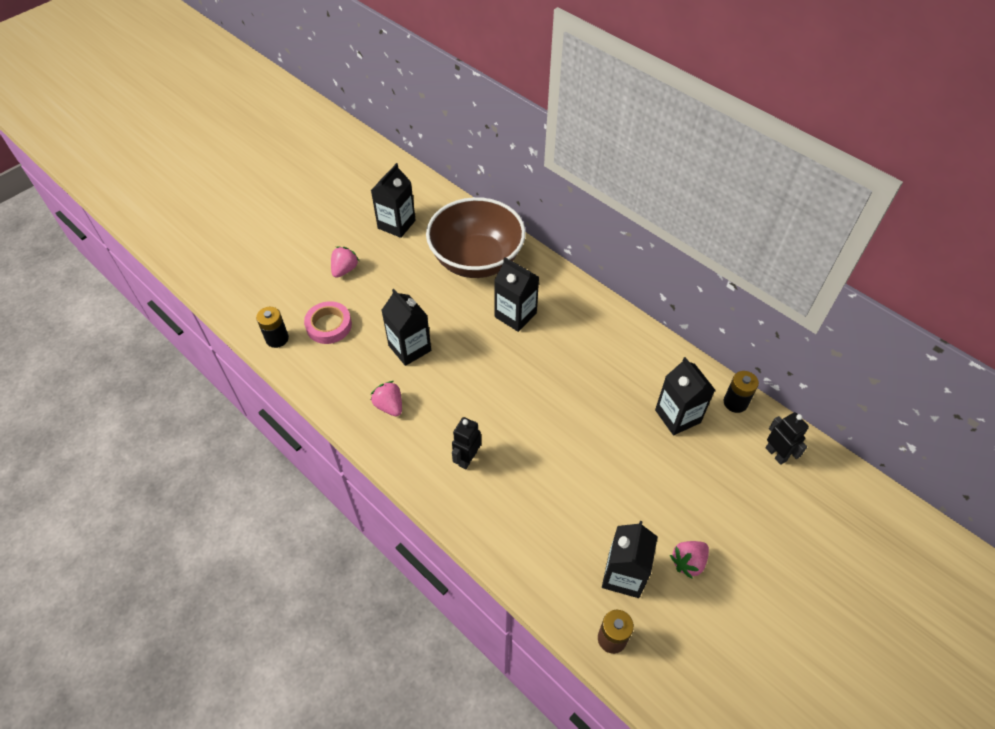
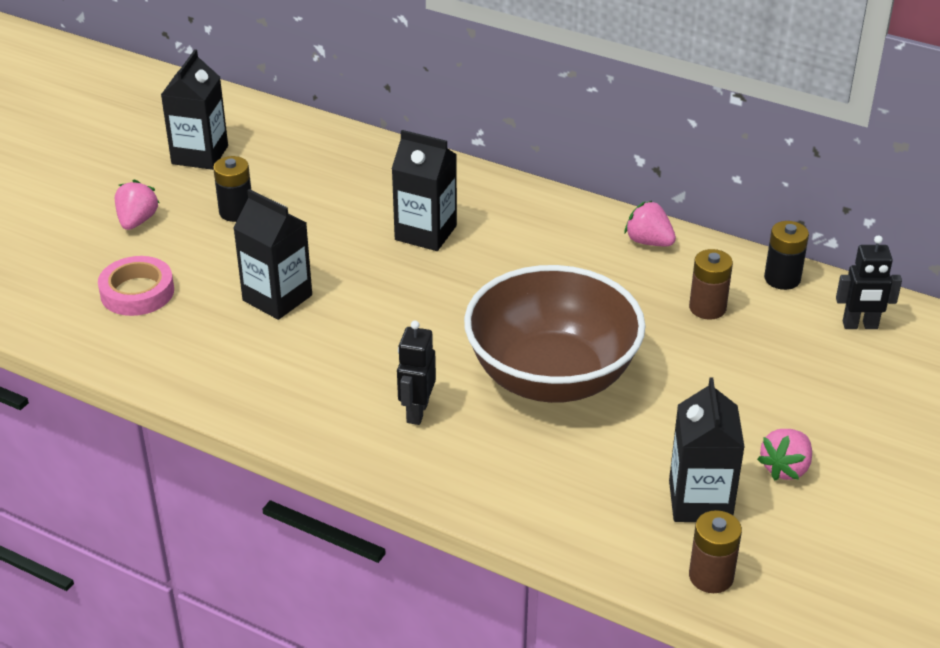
camera: 15 degrees left, 15 degrees down
(277, 338) = (58, 322): black battery -> black battery (236, 212)
(389, 406) = (271, 371): pink strawberry -> pink strawberry (649, 242)
(476, 260) = (341, 178): brown bowl -> brown bowl (552, 377)
(677, 416) = (707, 308): black carton -> brown battery
(776, 454) = (860, 325): black robot -> black robot turned 135 degrees clockwise

